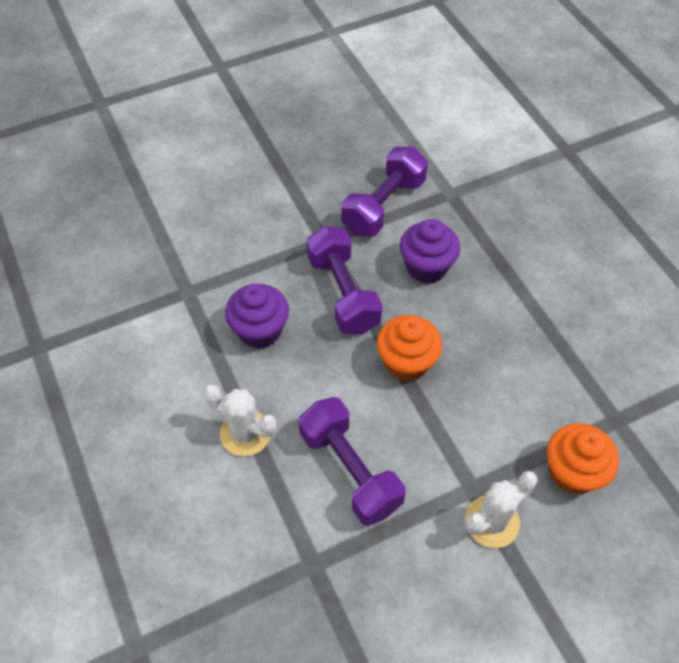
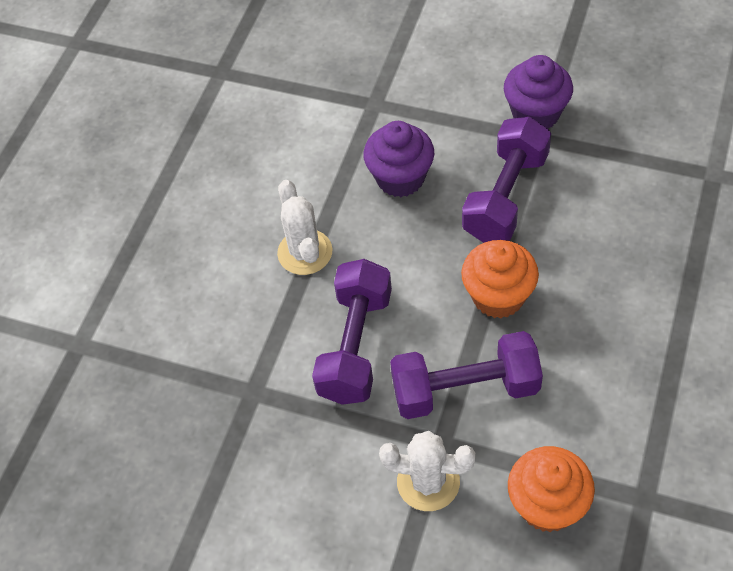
camera: 50 degrees right, 0 degrees up
(383, 206) = (631, 142): purple dumbbell -> purple dumbbell (465, 389)
(426, 267) = (610, 227): purple cupcake -> purple cupcake (536, 114)

